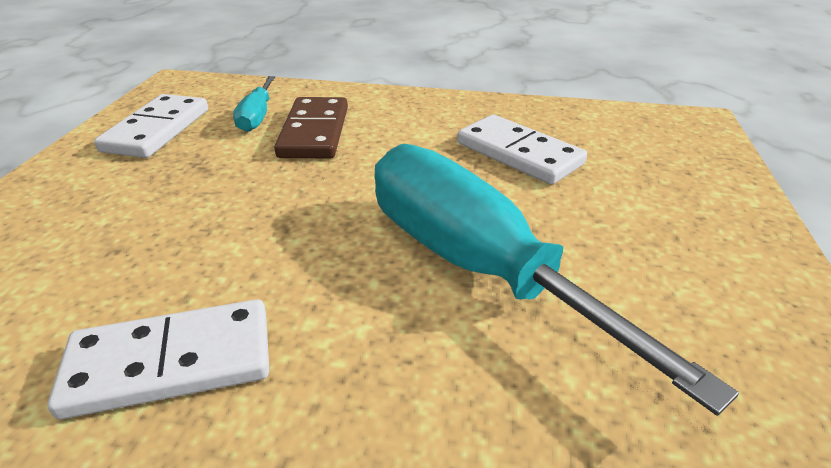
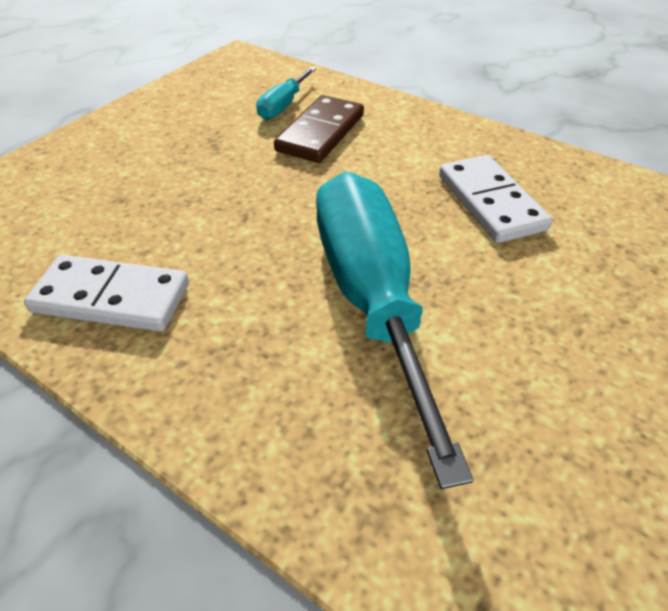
camera: 25 degrees right, 10 degrees up
(157, 130) = (200, 101): white domino -> none

